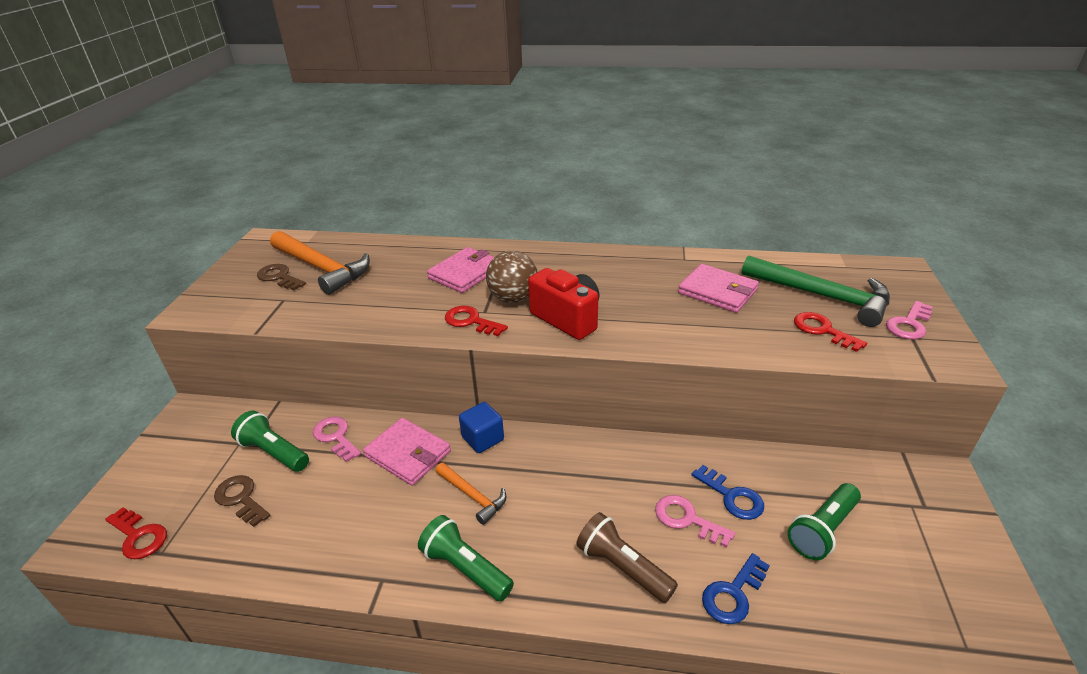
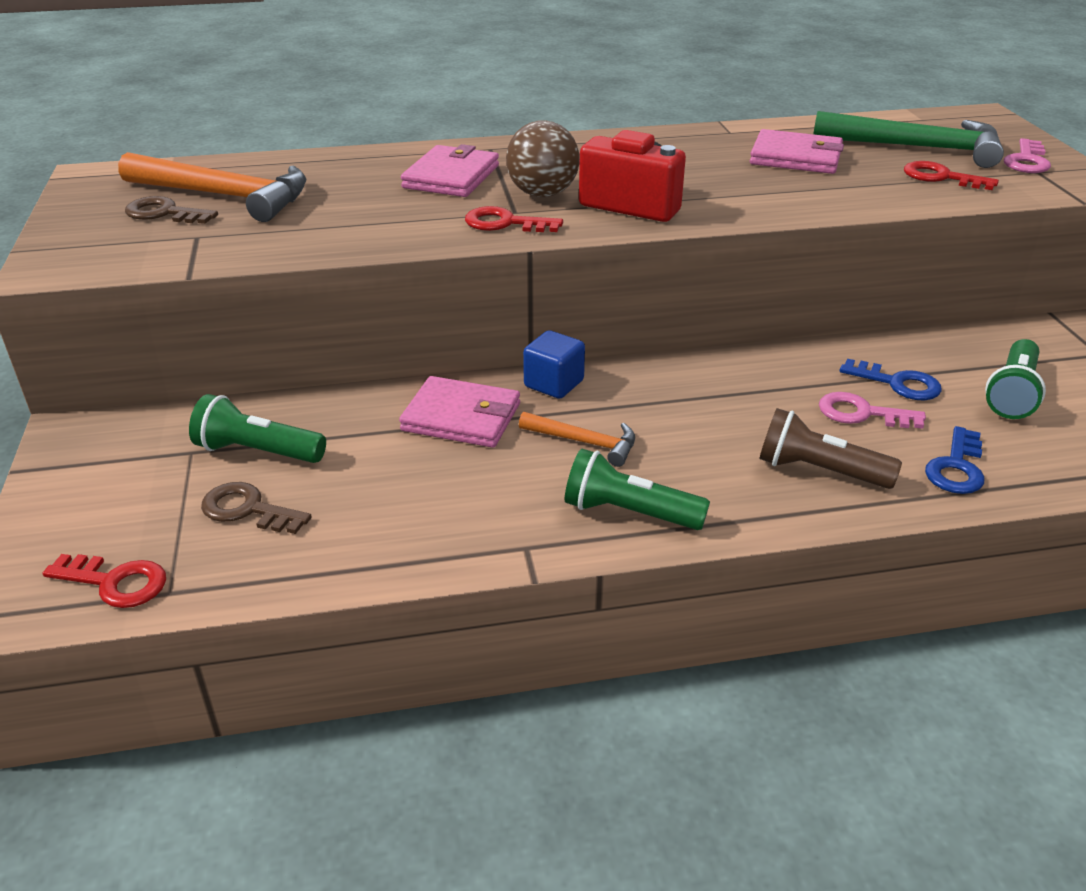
camera: 20 degrees left, 0 degrees up
(336, 437) = (340, 418): pink key -> none

